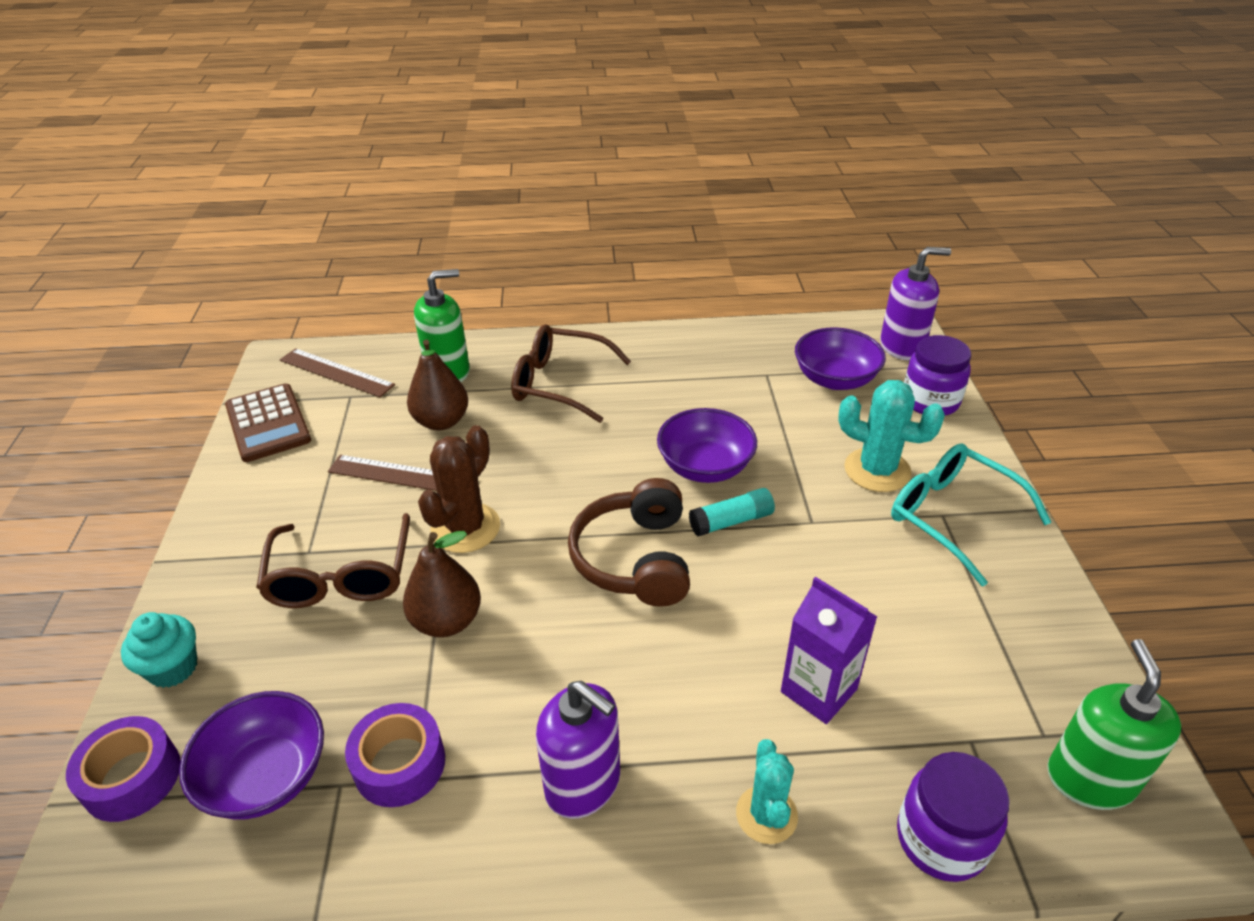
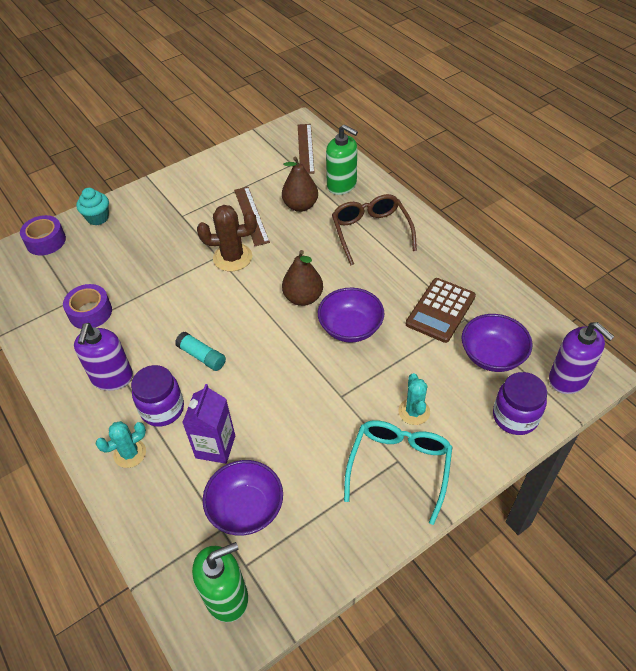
camera: 60 degrees right, 10 degrees up
(267, 776) = (65, 277): purple bowl -> purple bowl (246, 508)
(268, 423) = (251, 151): brown calculator -> brown calculator (440, 310)
(341, 576) = (174, 234): brown glasses -> none
(446, 621) = (172, 284): brown pear -> brown pear (303, 298)
(635, 559) = (257, 331): brown headphones -> none
(731, 521) = (314, 359): turquoise glue stick -> turquoise glue stick (202, 356)
(877, 470) = (414, 411): turquoise cactus -> turquoise cactus, size x0.66
(941, 839) = (152, 532): purple jar -> purple jar (162, 409)

